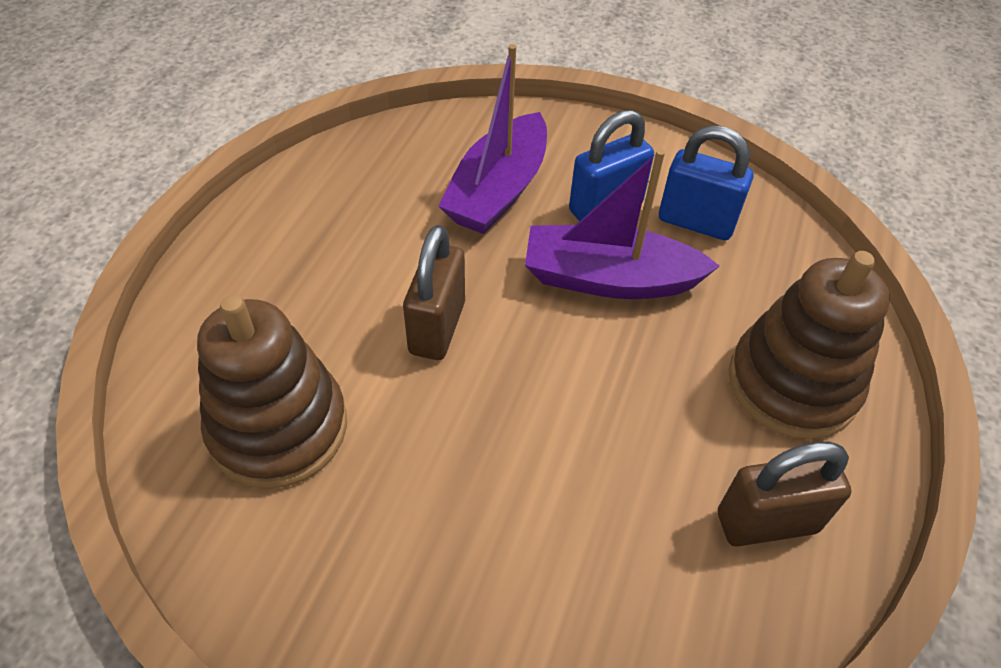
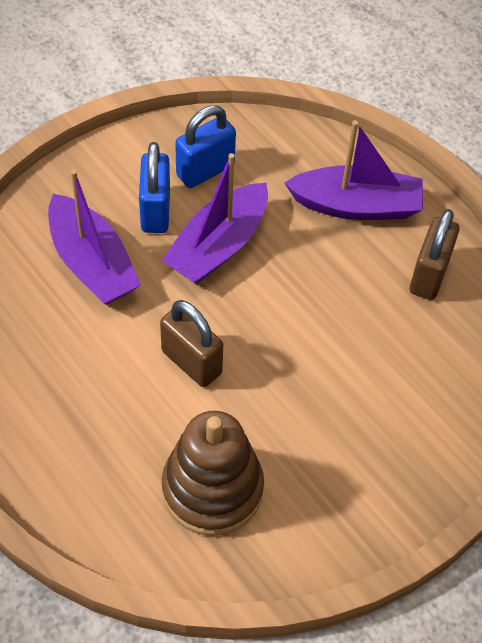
camera: 60 degrees left, 5 degrees up
(792, 384) = (356, 205): brown stacking toy -> purple boat

